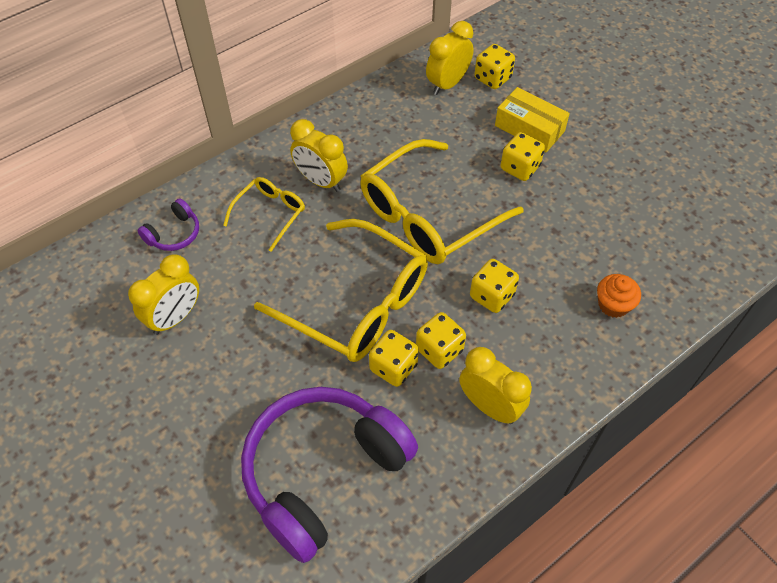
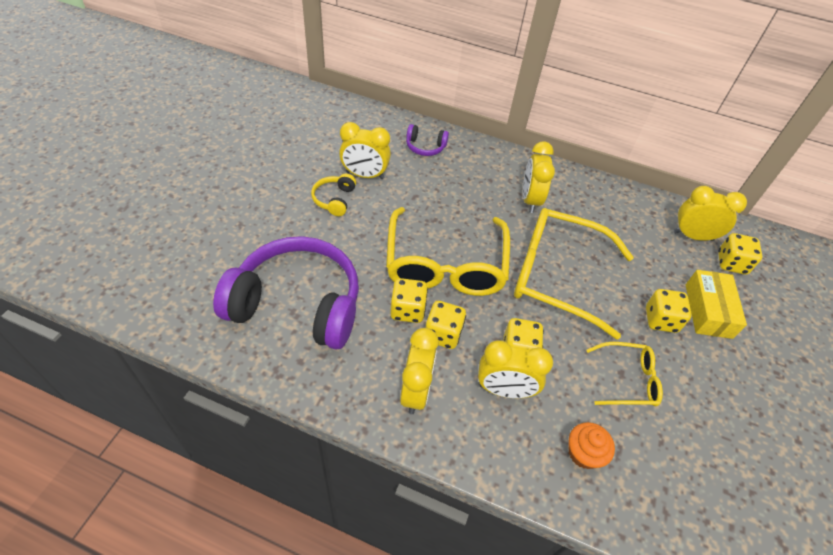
camera: 55 degrees right, 5 degrees down
(192, 367) = (334, 199): none -> yellow headphones
(270, 214) = (480, 185): yellow glasses -> yellow glasses (628, 380)
(526, 331) = (504, 390): none -> yellow clock

